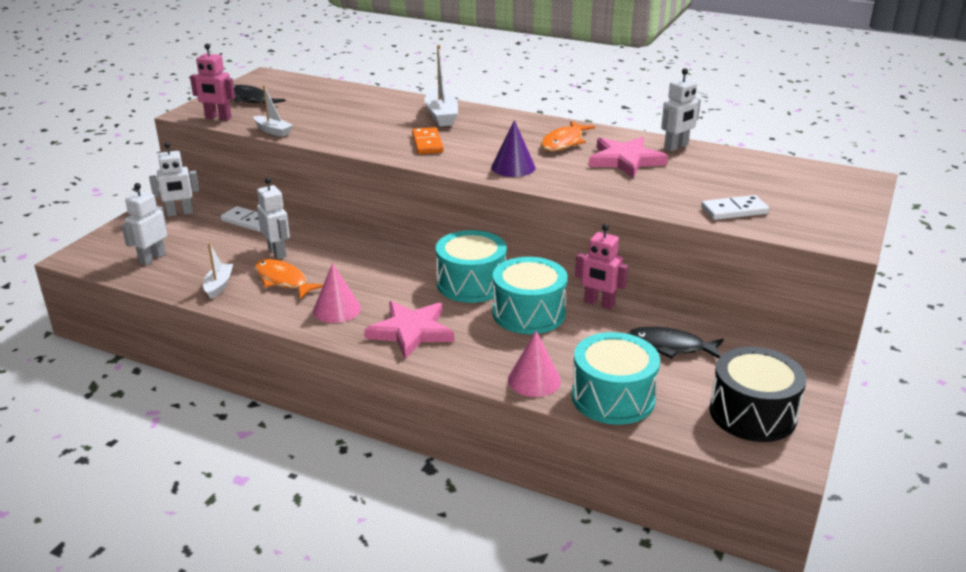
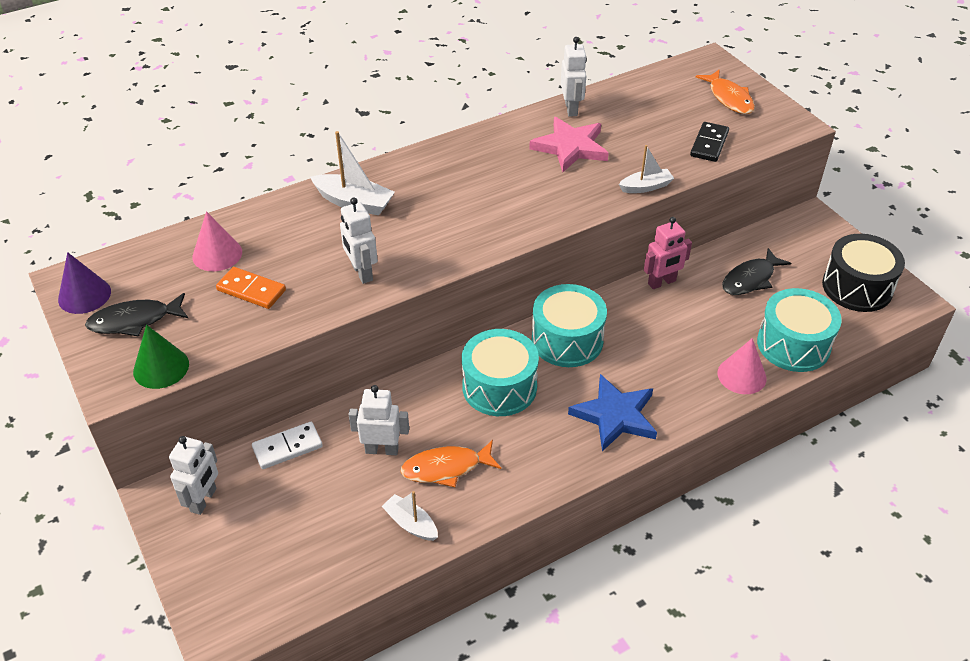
camera: 55 degrees left, 15 degrees up
(152, 258) = (294, 562): white robot -> white robot (361, 273)
(218, 118) = (161, 367): pink robot -> green cone
(273, 131) = (255, 336): white boat -> white boat (646, 187)
(337, 309) = (536, 450): pink cone -> pink cone (217, 254)
(411, 332) = (615, 416): pink star -> blue star
(427, 143) = (412, 241): orange domino -> orange domino (251, 290)
(513, 167) = (521, 214): purple cone -> purple cone (84, 295)
(528, 313) = (643, 329): turquoise drum -> turquoise drum (499, 387)
(564, 142) = (499, 160): orange fish -> orange fish (729, 98)
(734, 210) = (709, 144): white domino -> black domino

